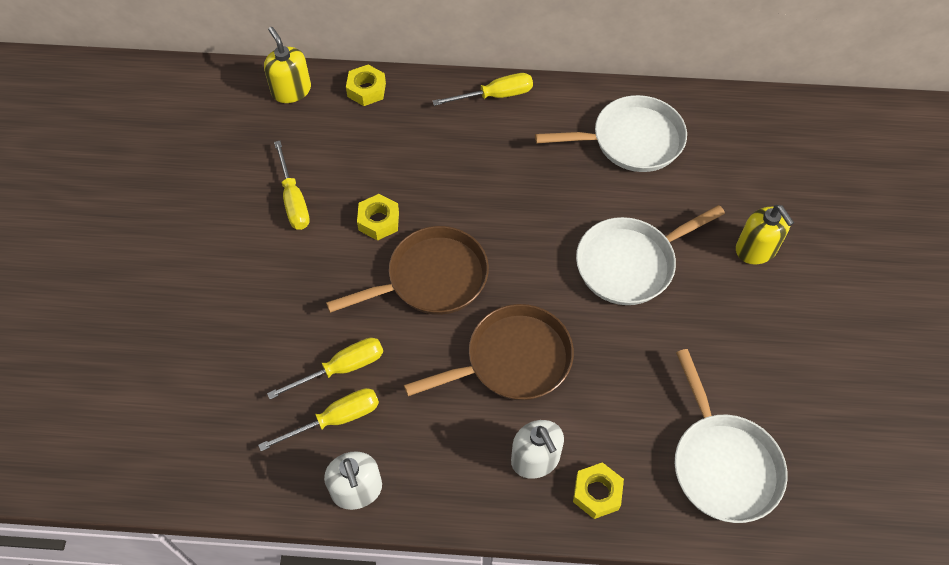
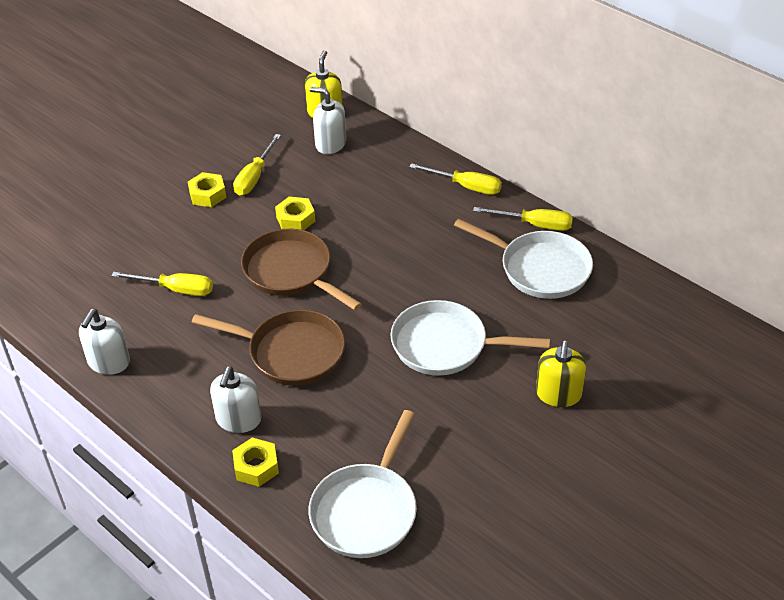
camera: 40 degrees right, 15 degrees down
(330, 121) = (330, 144): none -> white soap dispenser
(335, 419) = (140, 315): yellow screwdriver -> yellow screwdriver (534, 225)
(366, 90) = (376, 137): yellow nut -> yellow nut (207, 195)
(431, 278) = (291, 272): brown pan -> brown pan turned 150 degrees counterclockwise

